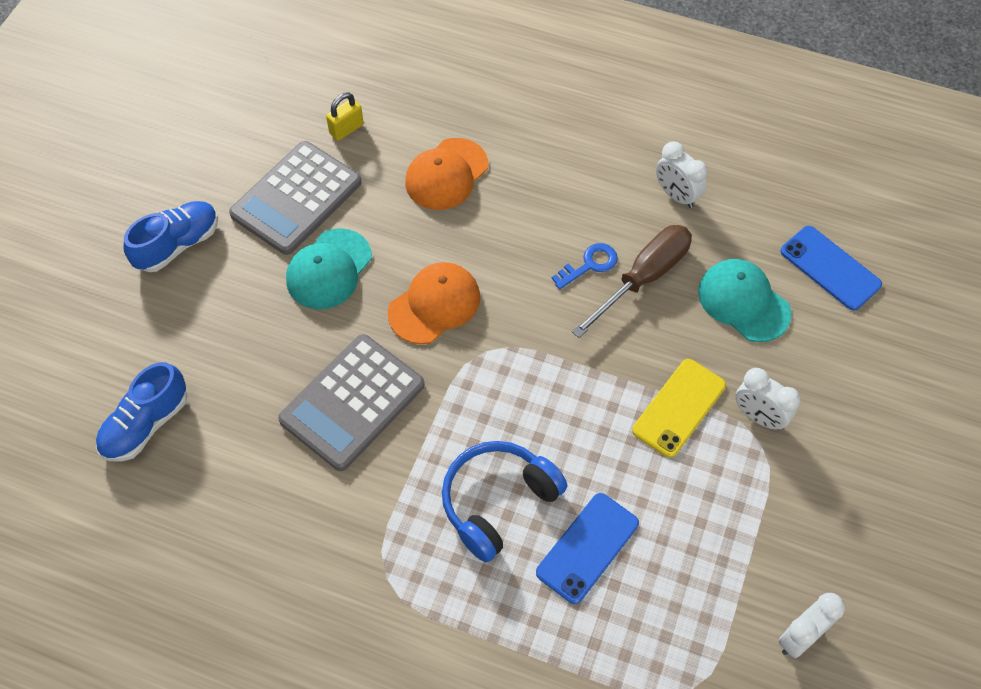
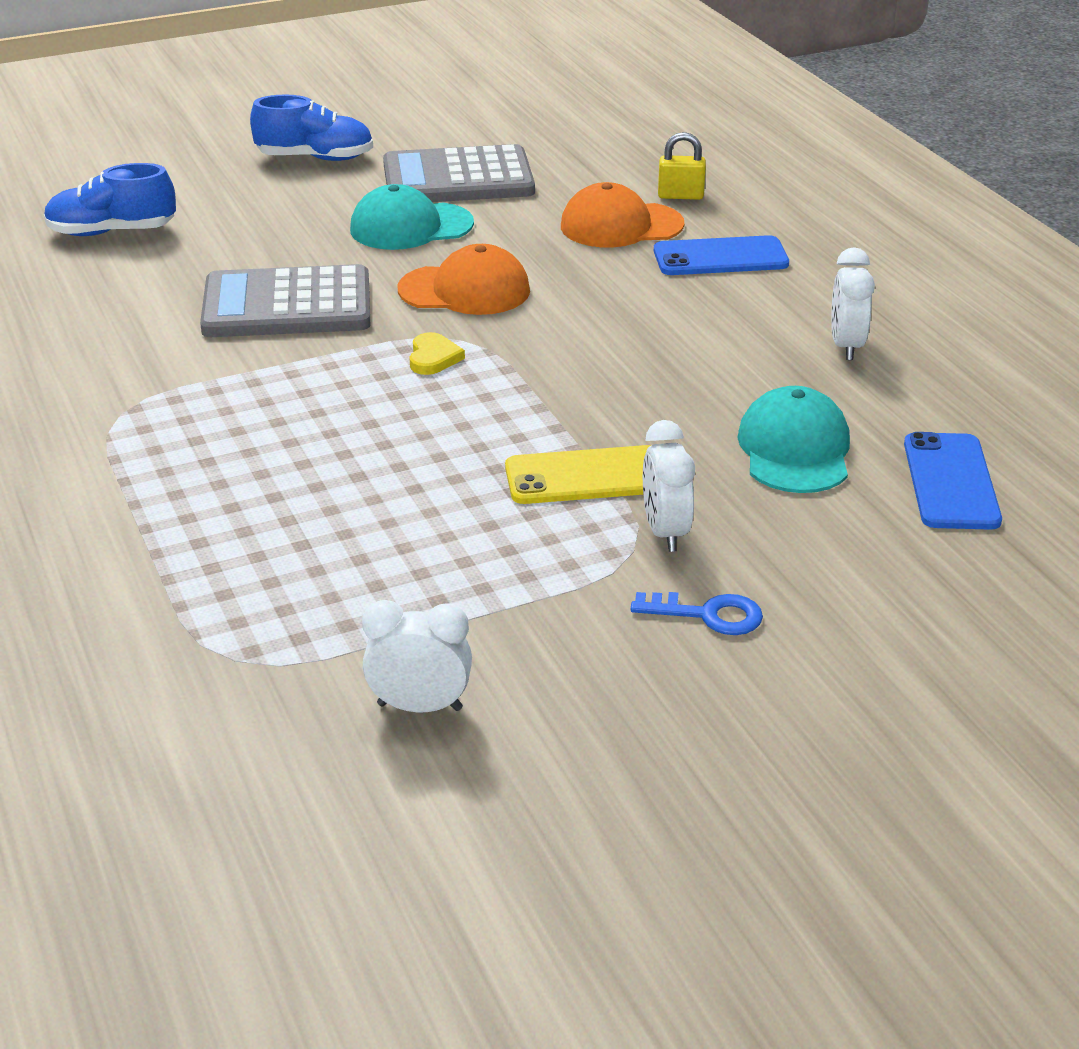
camera: 45 degrees right, 25 degrees down
(346, 129) = (575, 162): yellow padlock -> yellow padlock (680, 196)
(491, 379) = (433, 358): none -> yellow heart
(497, 502) = (296, 429): blue headphones -> none
(587, 548) = (322, 506): blue phone -> blue phone (720, 257)
(589, 265) = (664, 342): blue key -> blue key (707, 615)
(643, 278) = (707, 378): brown screwdriver -> none

